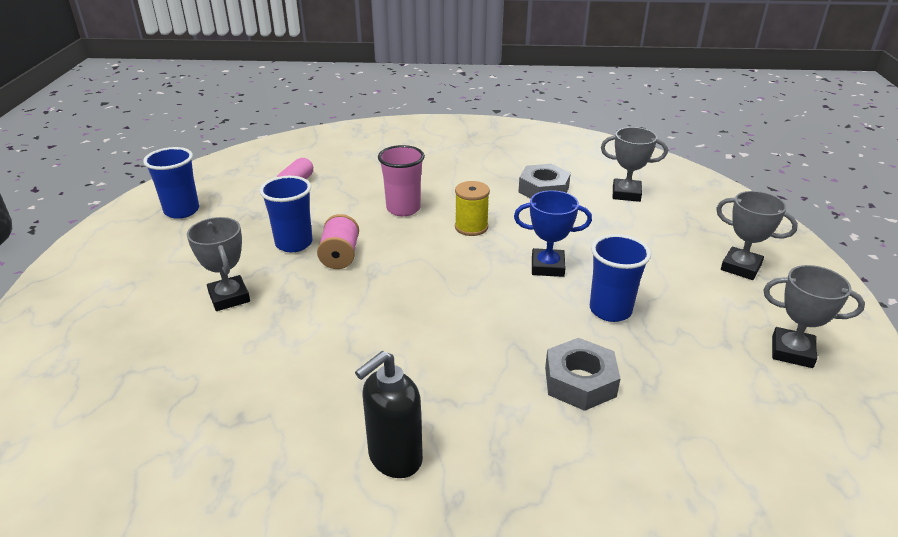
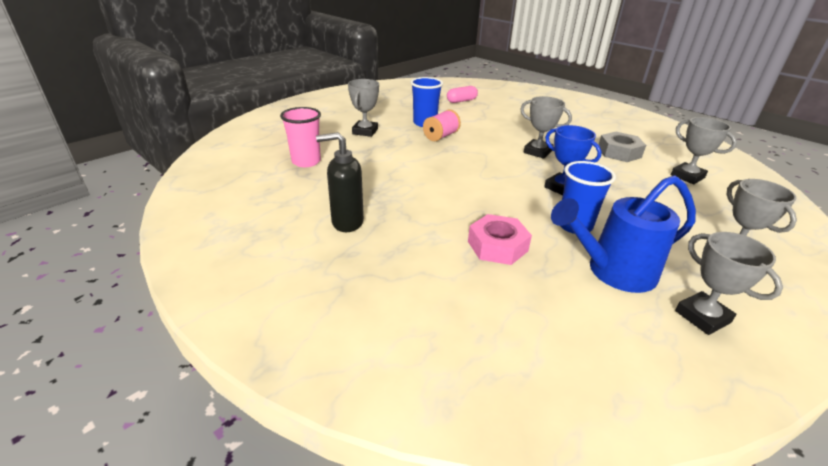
camera: 40 degrees right, 0 degrees up
(182, 211) = (391, 94): blue cup -> none
(403, 209) = (507, 130): pink cup -> pink cup (306, 161)
(471, 227) = (537, 152): yellow spool -> grey trophy
(580, 381) = (497, 246): grey nut -> pink nut
(694, 347) = (613, 272): none -> blue watering can

